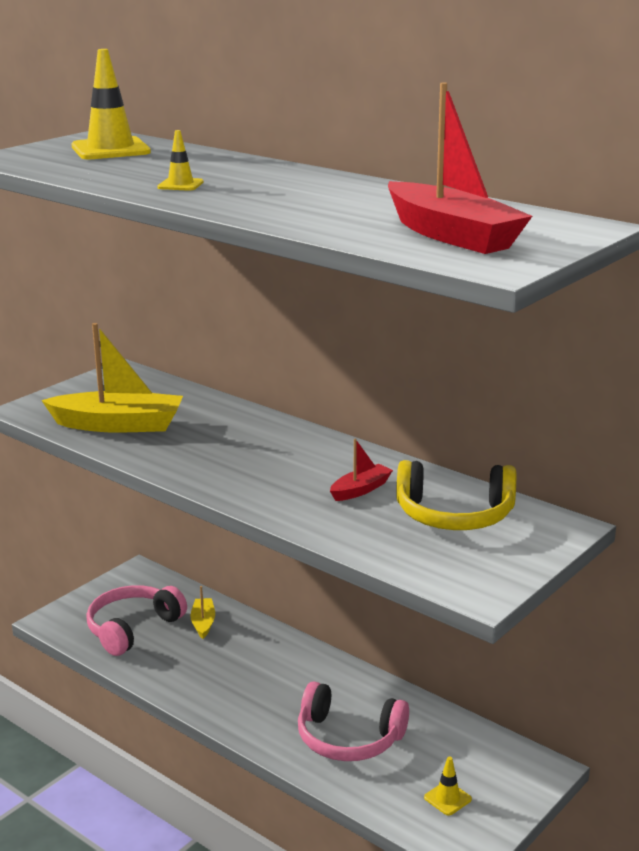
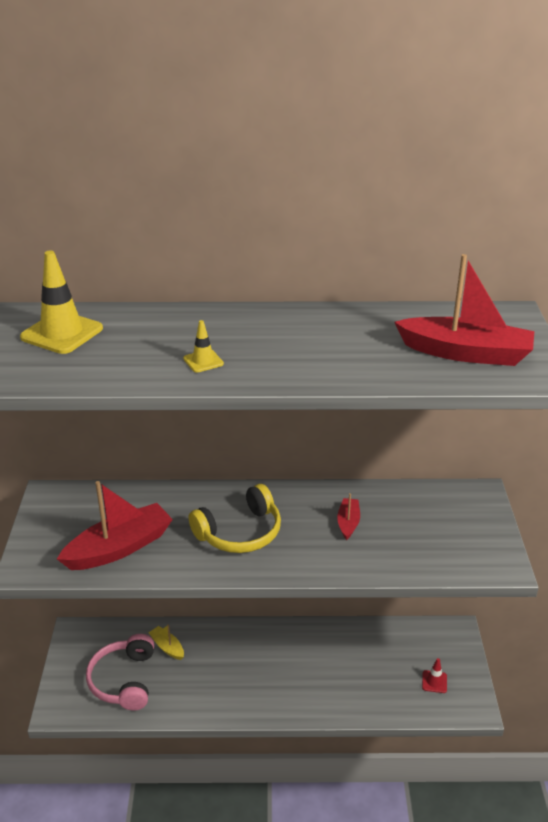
camera: 40 degrees left, 10 degrees up
(118, 425) = (119, 548): yellow boat -> red boat
(348, 738) = (345, 677): pink headphones -> none
(447, 798) = (434, 682): yellow traffic cone -> red traffic cone
(454, 515) = (421, 515): yellow headphones -> yellow headphones (240, 533)

